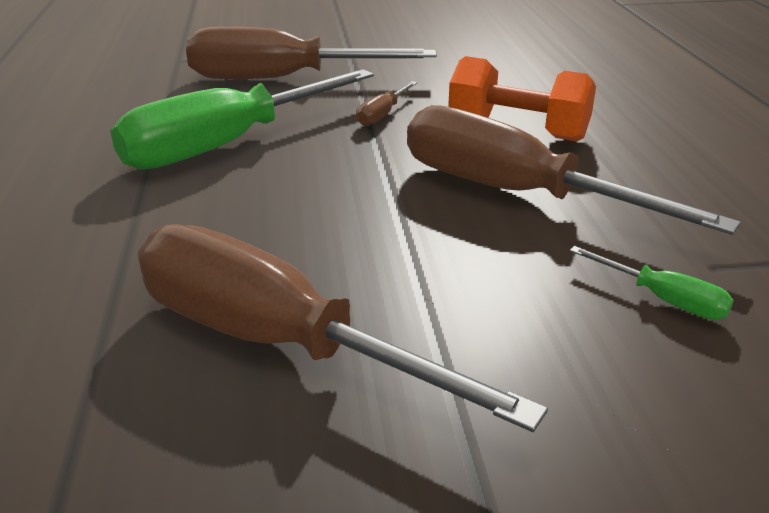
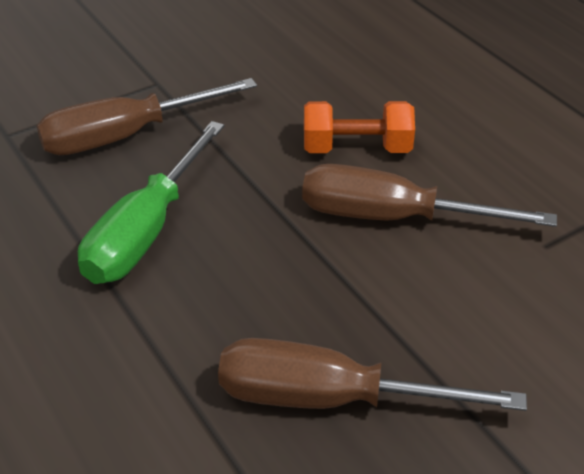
camera: 25 degrees left, 10 degrees up
(382, 115) = (243, 159): brown screwdriver -> none
(663, 299) = (530, 283): green screwdriver -> none

